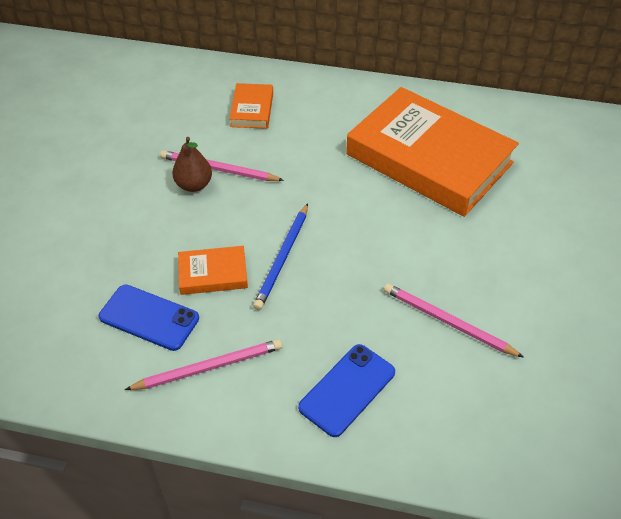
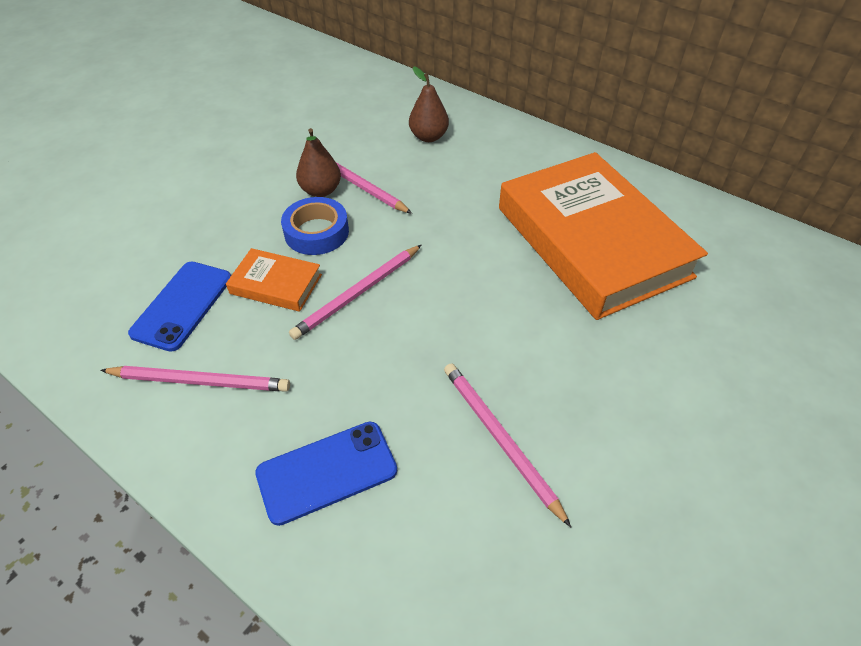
camera: 25 degrees right, 0 degrees up
(149, 317) = (183, 305): blue phone -> blue phone turned 60 degrees clockwise
(215, 221) = (316, 232): none -> blue tape
(252, 109) = (428, 137): orange book -> brown pear
(282, 258) = (358, 293): blue pencil -> pink pencil

